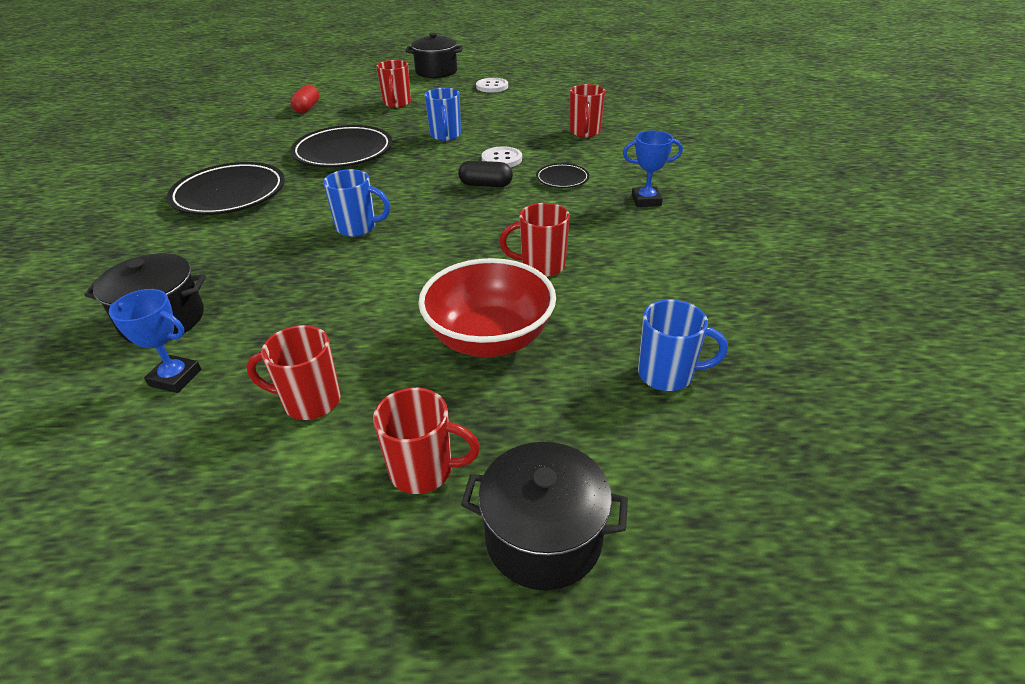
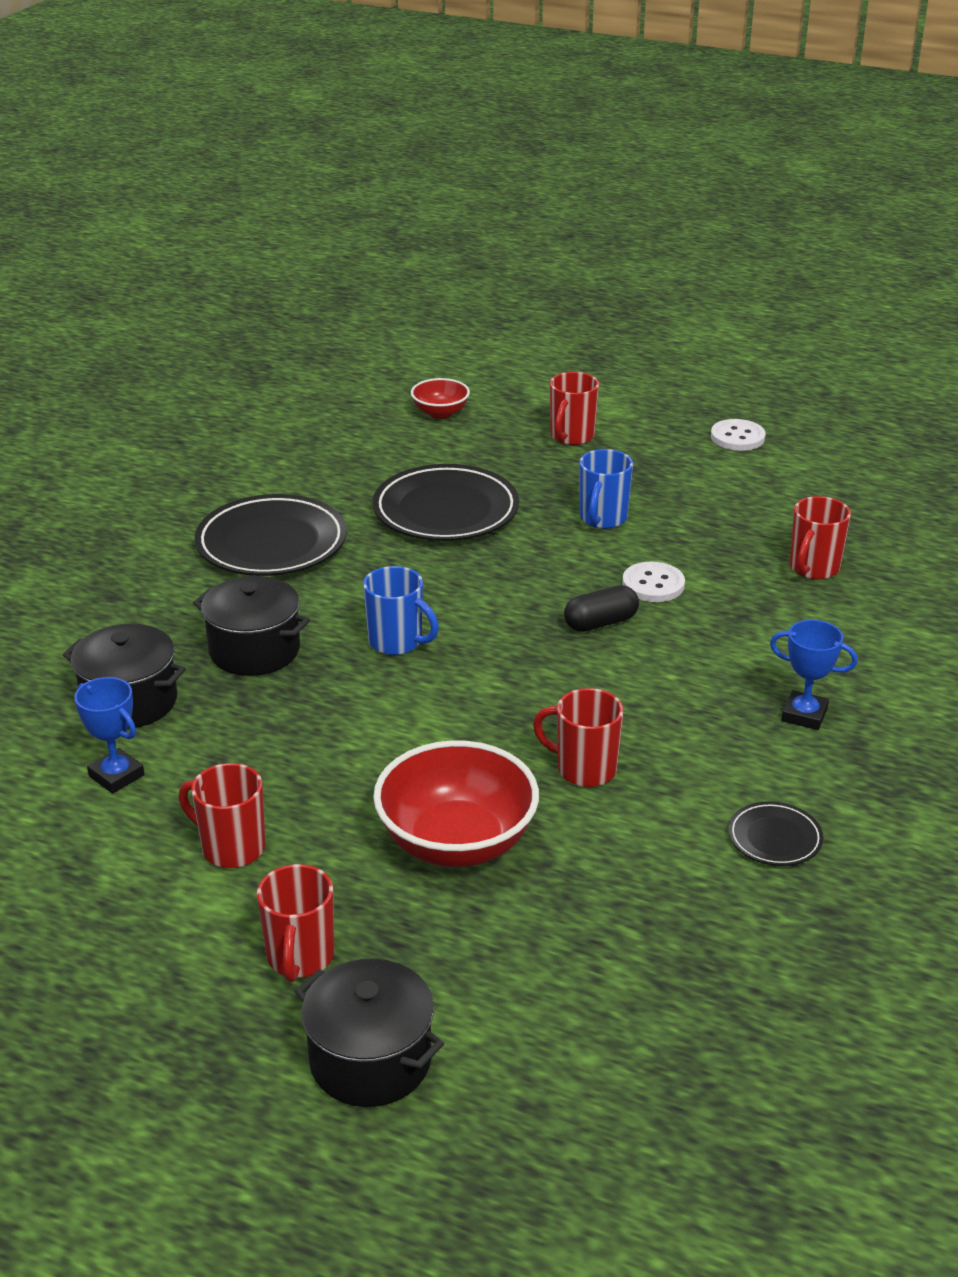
camera: 25 degrees right, 5 degrees down
(307, 108) = (440, 413): red capsule -> red bowl
(423, 470) = (300, 958): red mug -> red mug turned 60 degrees clockwise
(436, 72) = (672, 383): black pot -> black pot (254, 650)
(486, 185) = (600, 623): black capsule -> black capsule turned 60 degrees counterclockwise
(562, 179) = (714, 643): black plate -> black plate (774, 838)
(667, 374) = (625, 955): blue mug -> none

